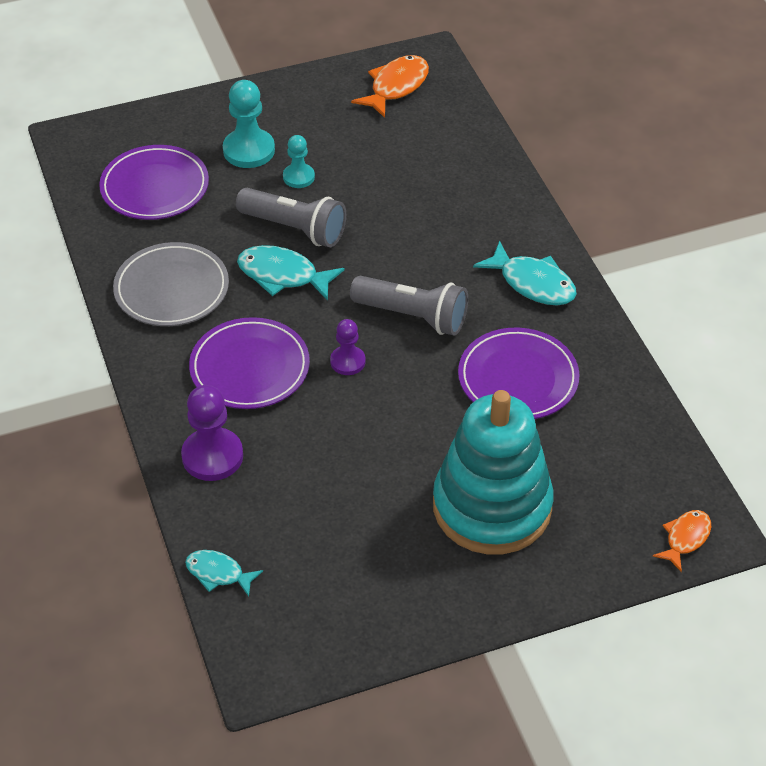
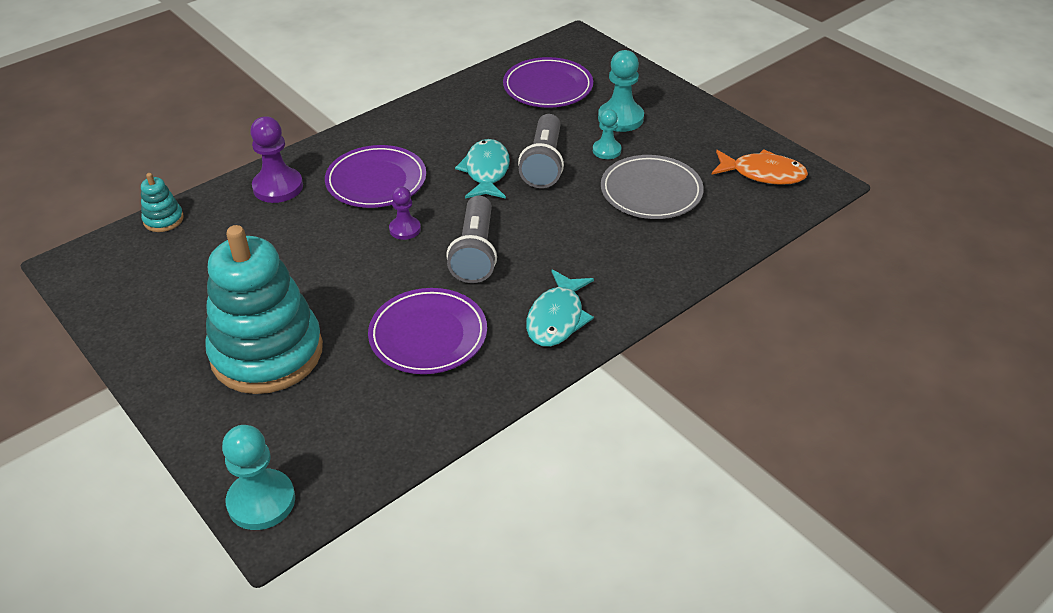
camera: 70 degrees right, 5 degrees down
(171, 289) = (442, 123): grey plate -> grey plate (651, 192)
(218, 573) = (163, 220): turquoise fish -> turquoise stacking toy
(685, 538) = (261, 501): orange fish -> turquoise pawn

